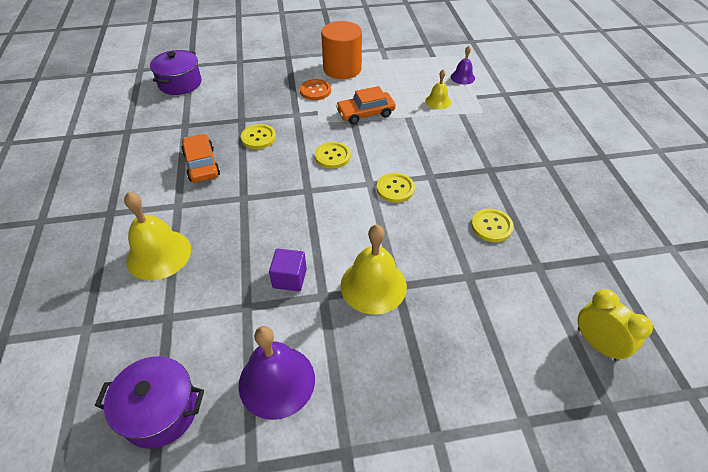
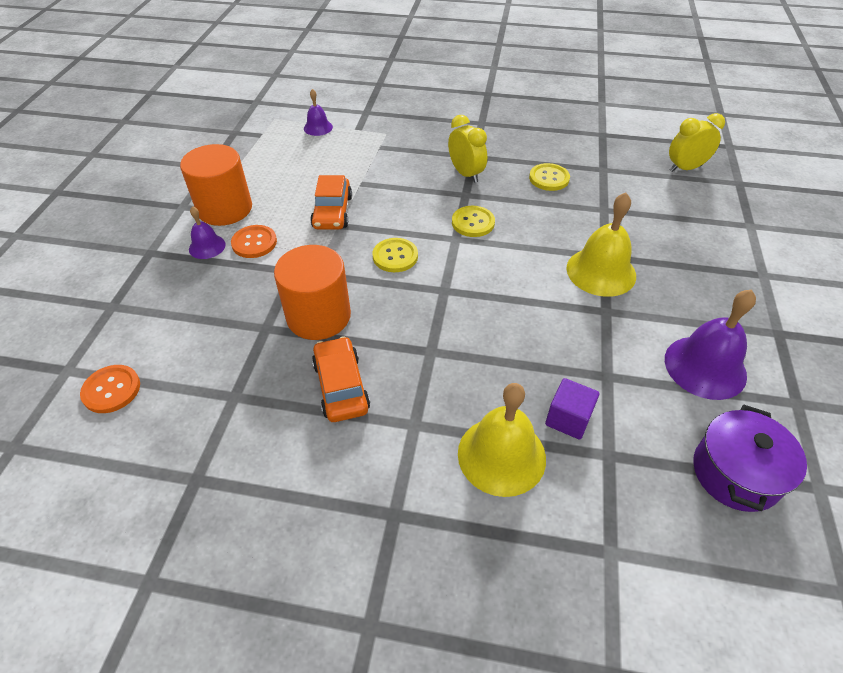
camera: 70 degrees left, 0 degrees up
(180, 83) = (111, 390): purple pot -> orange button
(202, 164) = (341, 386): orange car -> orange car turned 75 degrees clockwise
(258, 138) = (318, 316): yellow button -> orange cylinder
(289, 278) = (576, 332): purple cube -> purple cube (568, 419)
(302, 74) = (207, 246): none -> purple bell
(438, 101) = (348, 155): yellow bell -> none
(459, 170) = (466, 174): none -> yellow clock

